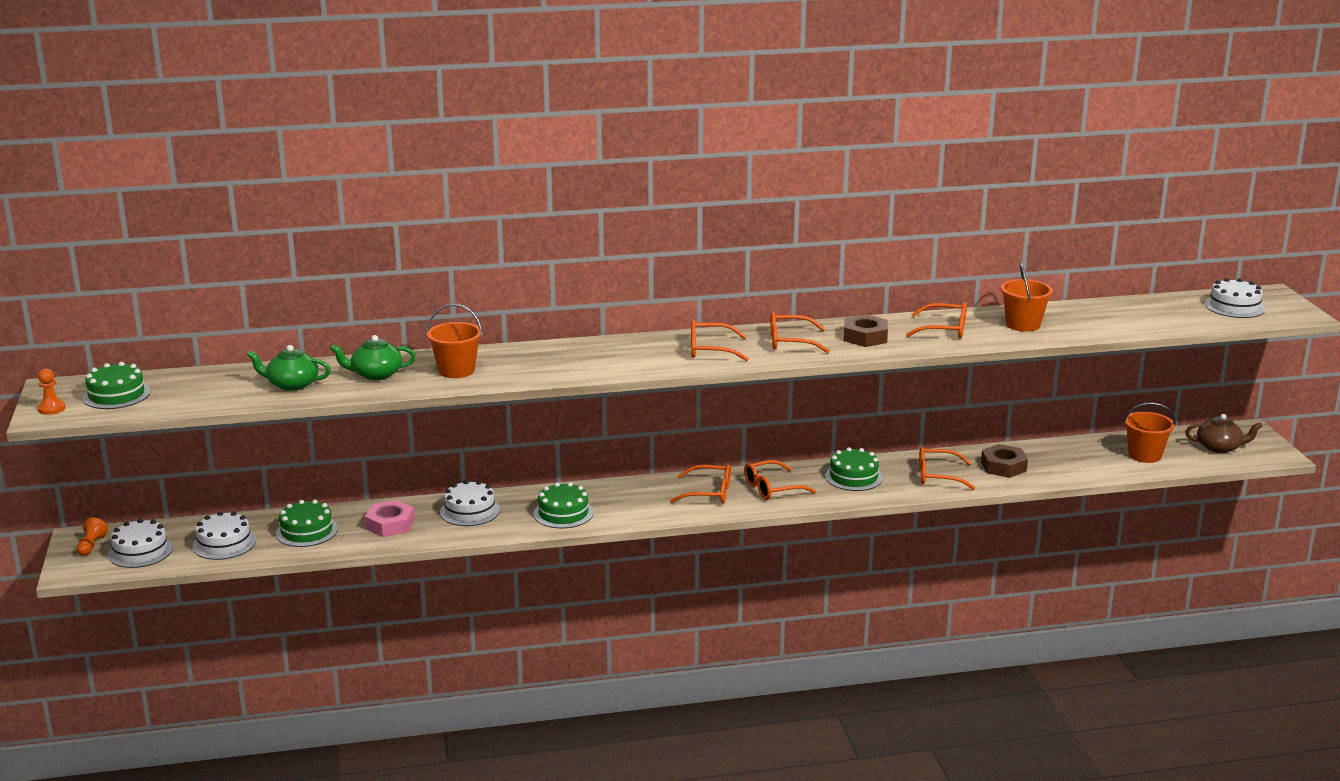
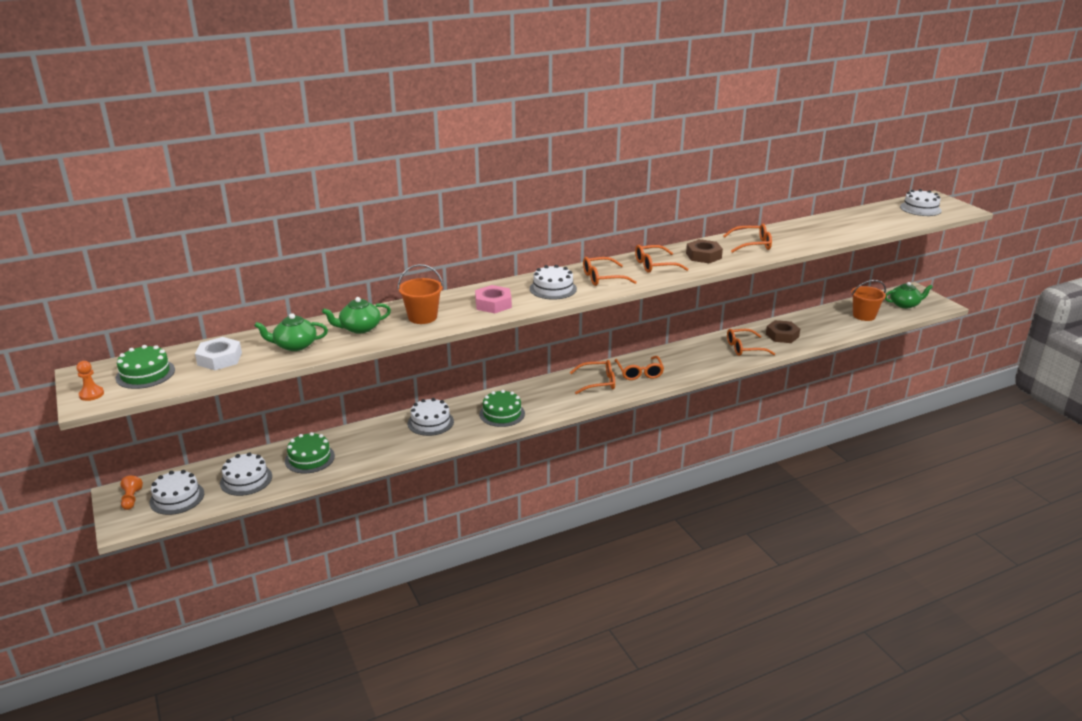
camera: 15 degrees left, 5 degrees up
(202, 389) = (219, 359): none -> white nut
(390, 524) = (374, 443): pink nut -> pink nut (493, 304)
(637, 356) = (553, 289): none -> white cake
(771, 488) = (639, 373): orange glasses -> orange glasses turned 60 degrees counterclockwise
(853, 477) = (689, 356): green cake -> none
(1023, 325) = (800, 235): orange bucket -> none
(1219, 447) = (905, 304): brown teapot -> green teapot

